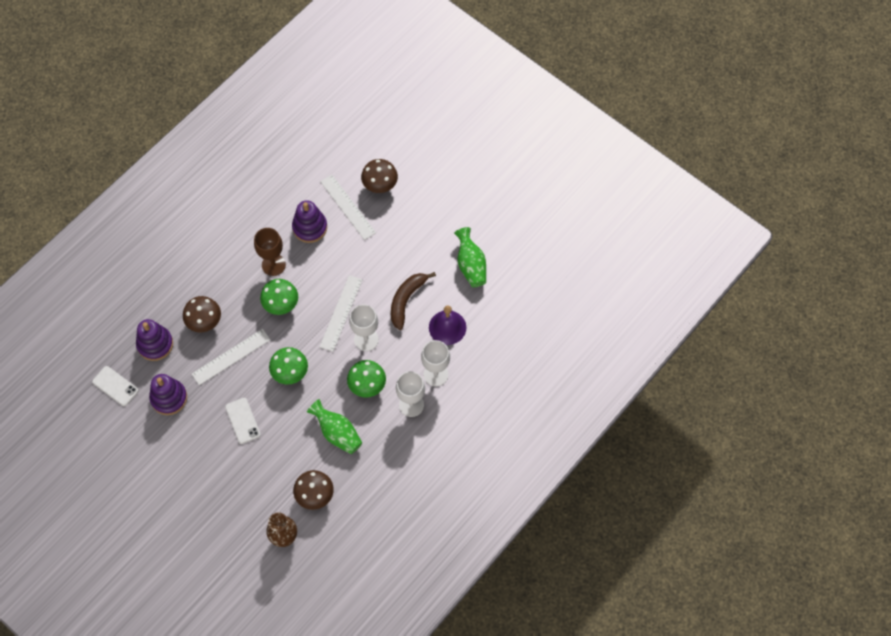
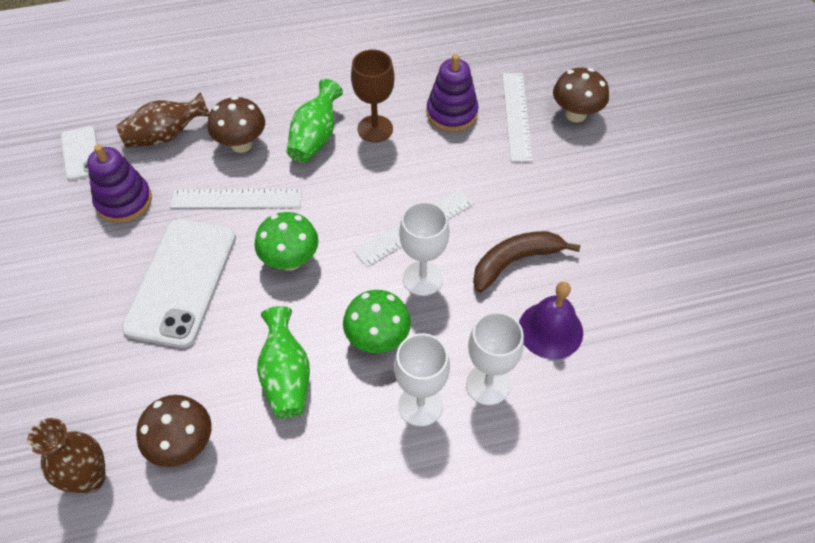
camera: 35 degrees right, 10 degrees down
(155, 344) = (166, 136): purple stacking toy -> brown vase
(242, 421) = (181, 281): white phone -> white phone, size x1.95
(281, 305) = (347, 176): green mushroom -> none
(471, 265) = (640, 269): green vase -> green vase (315, 138)

